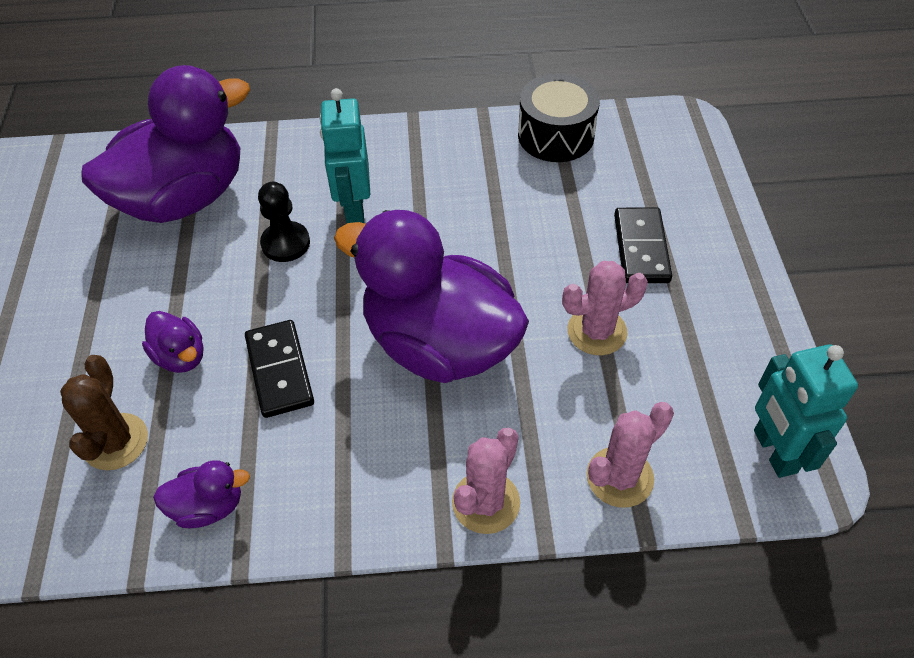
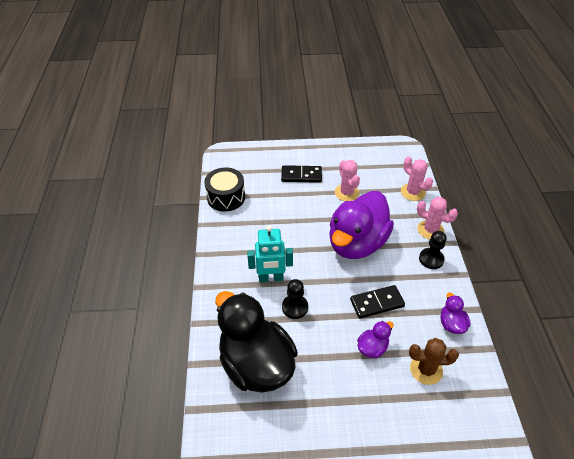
camera: 90 degrees left, 5 degrees down
(184, 198) = (256, 364): purple duck -> black duck
(390, 490) = (431, 259): none -> black pawn
(774, 451) = (396, 153): turquoise robot -> none

